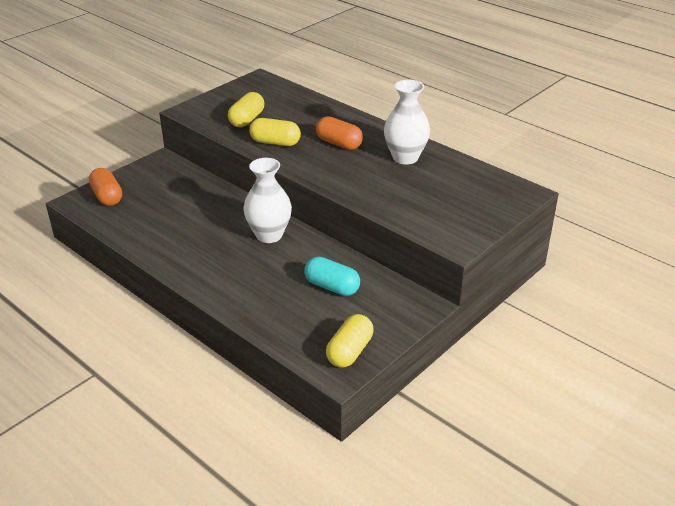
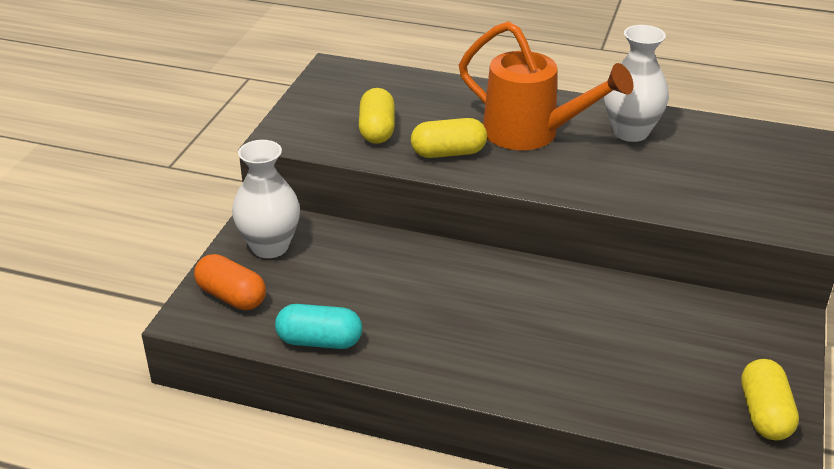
camera: 25 degrees left, 0 degrees up
(269, 235) = (513, 286): white vase -> white vase (270, 247)
(332, 287) = (659, 333): turquoise capsule -> turquoise capsule (319, 341)
(339, 144) = (531, 134): orange capsule -> orange watering can

